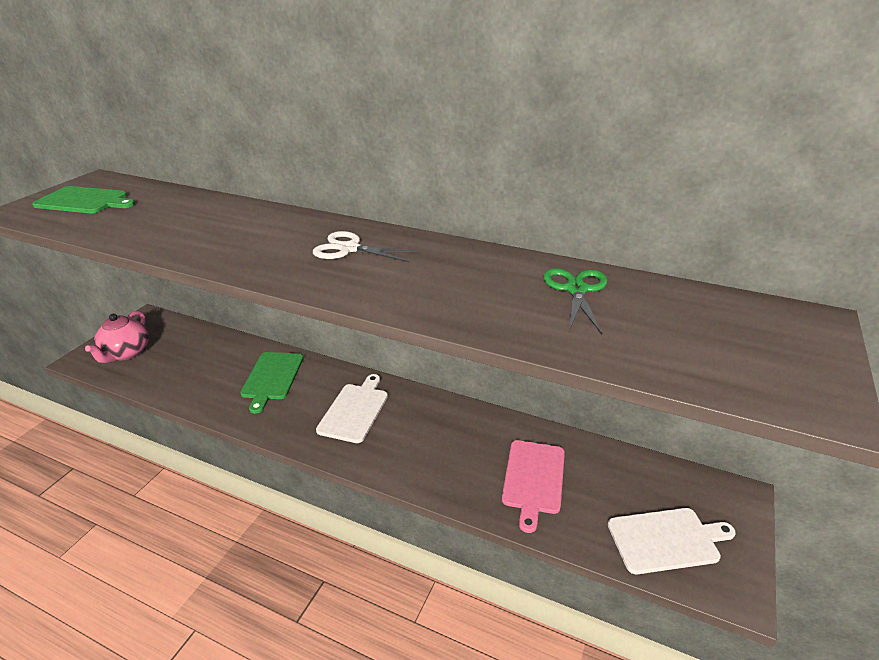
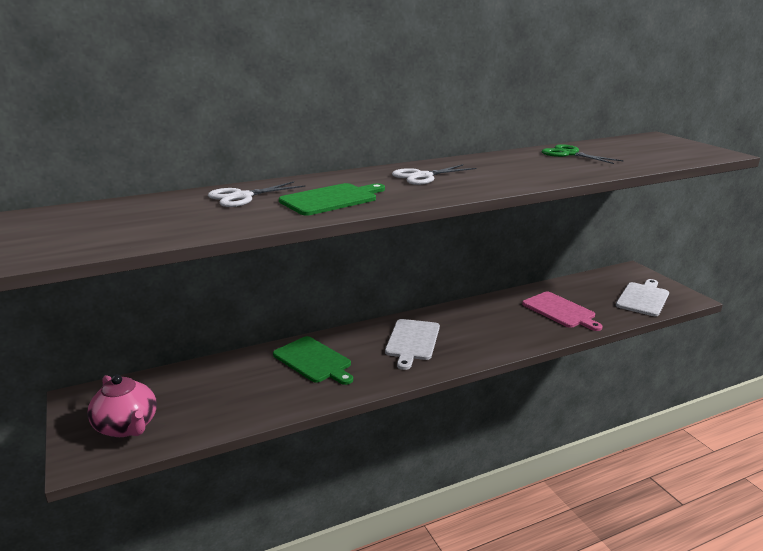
camera: 50 degrees left, 10 degrees down
(84, 201) = (93, 226): green cutting board -> green cutting board (331, 199)
(197, 211) = (242, 197): none -> white scissors
(354, 410) = (412, 341): white cutting board -> white cutting board turned 135 degrees counterclockwise

